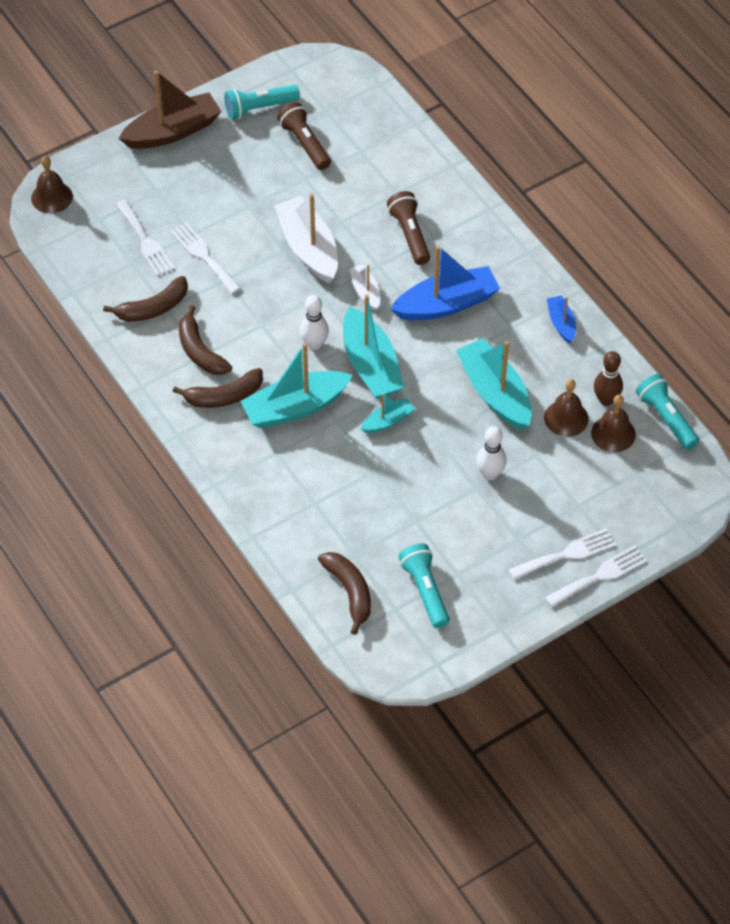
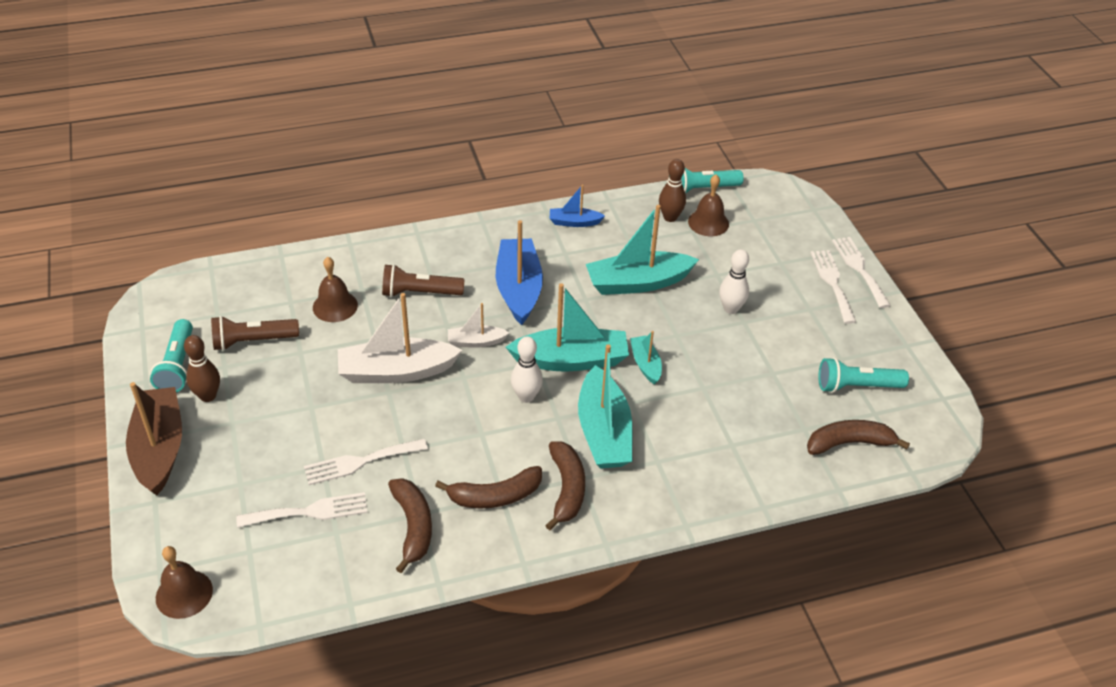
camera: 75 degrees left, 10 degrees down
(235, 139) = (208, 396): none -> brown bowling pin
(566, 418) = (682, 246): brown bell -> brown bell (335, 306)

